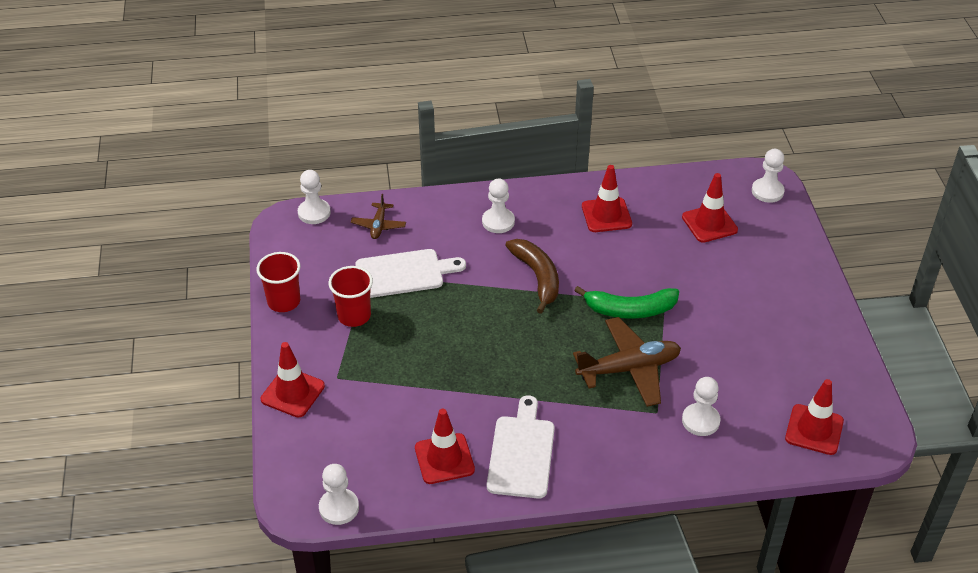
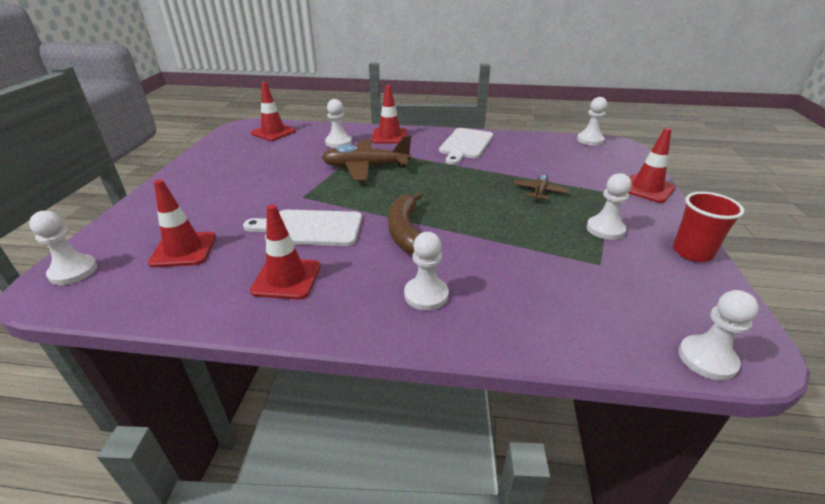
camera: 165 degrees left, 10 degrees down
(354, 316) = (605, 229): red cup -> white pawn
(378, 225) = (595, 319): brown plane -> brown plane (539, 192)
(404, 273) = (554, 257): white cutting board -> white cutting board (310, 228)
(444, 459) = (519, 148): red traffic cone -> red traffic cone (389, 136)
(630, 310) = (335, 197): green banana -> none

